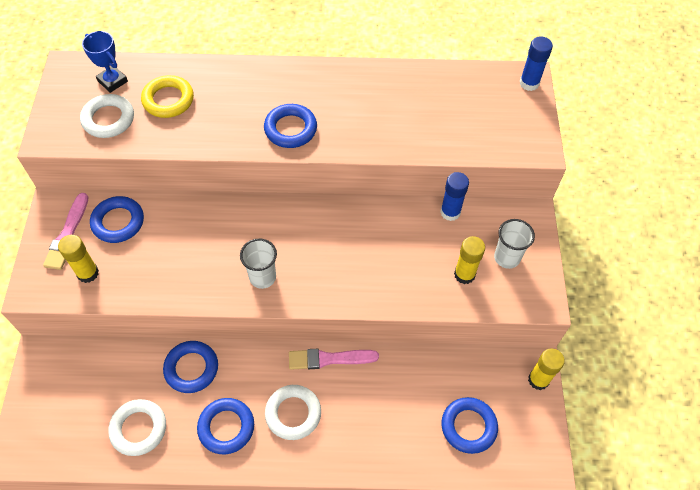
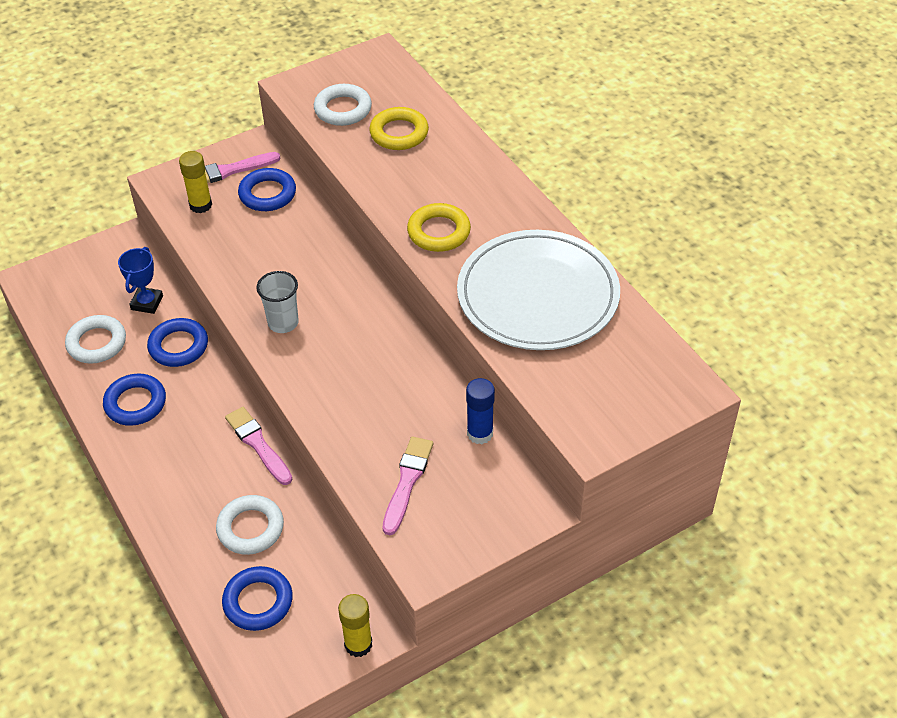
camera: 60 degrees right, 10 degrees down
(112, 81) = (388, 88): blue trophy -> blue trophy (147, 303)
(290, 129) = (439, 232): blue ring -> yellow ring
(293, 413) = (180, 446): white ring -> white ring (250, 528)
(393, 108) = (538, 295): none -> white plate
(464, 274) = (407, 482): yellow glue stick -> pink brush
(507, 258) = (459, 511): white cup -> none
(529, 83) = (685, 394): blue glue stick -> none

